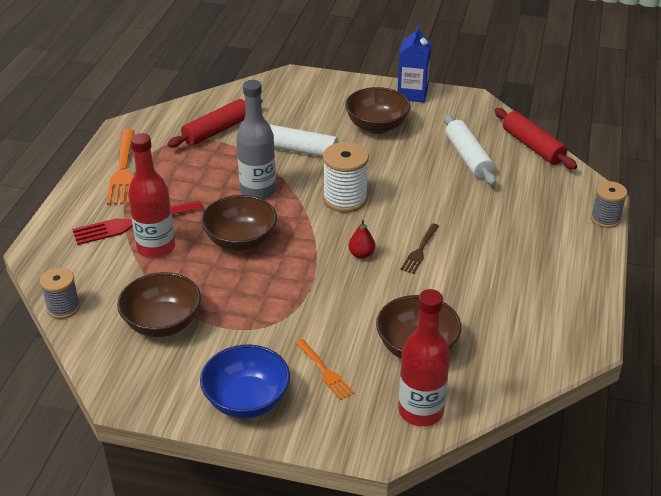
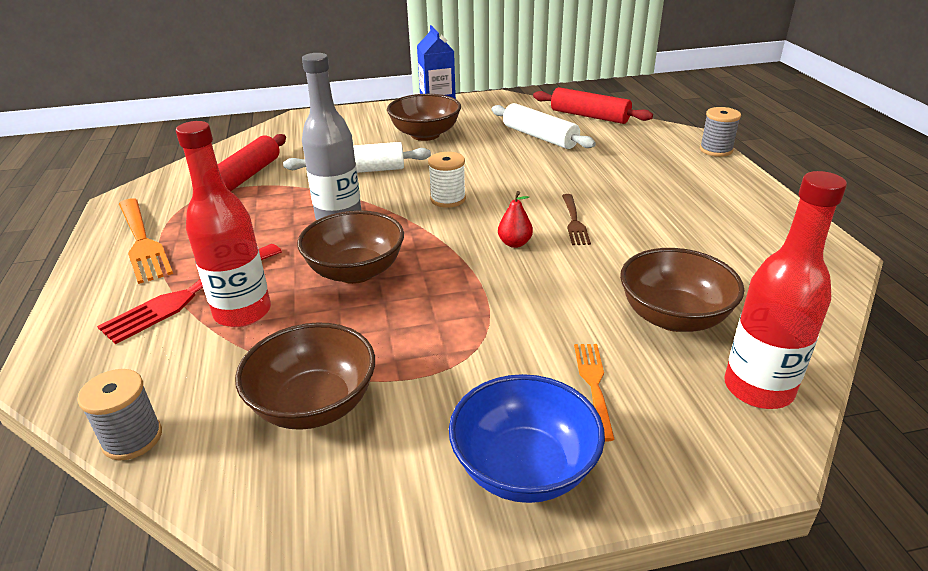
camera: 25 degrees left, 5 degrees down
(324, 371) = (594, 385): orange fork -> orange fork turned 120 degrees counterclockwise
(345, 199) = (448, 199): white spool -> white spool, size x0.65

